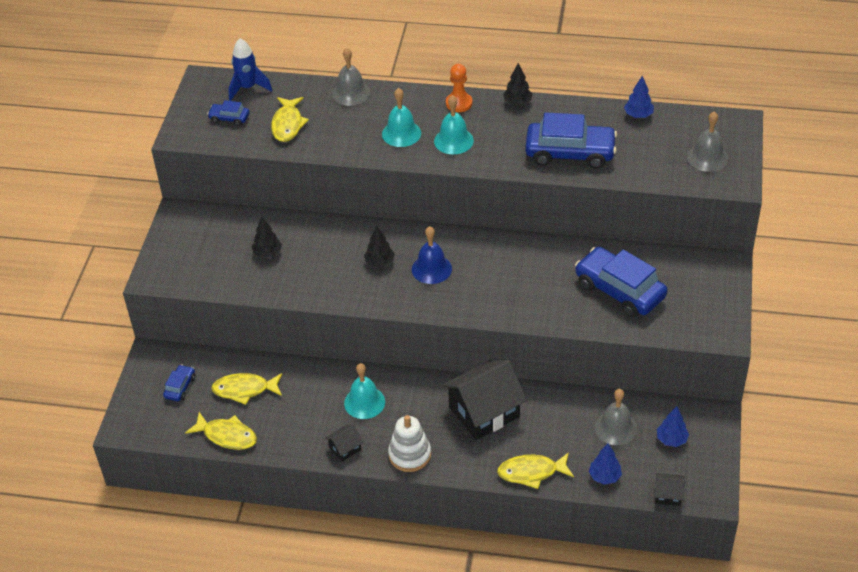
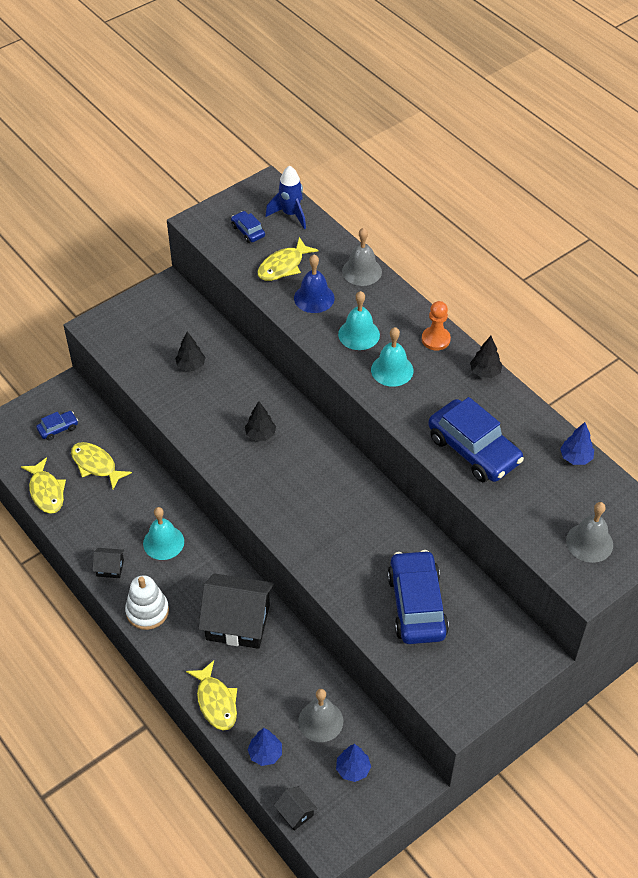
camera: 40 degrees right, 5 degrees up
(431, 269) = (292, 470): blue bell -> blue bell (314, 298)
(531, 472) = (216, 702): yellow fish -> yellow fish turned 150 degrees counterclockwise

